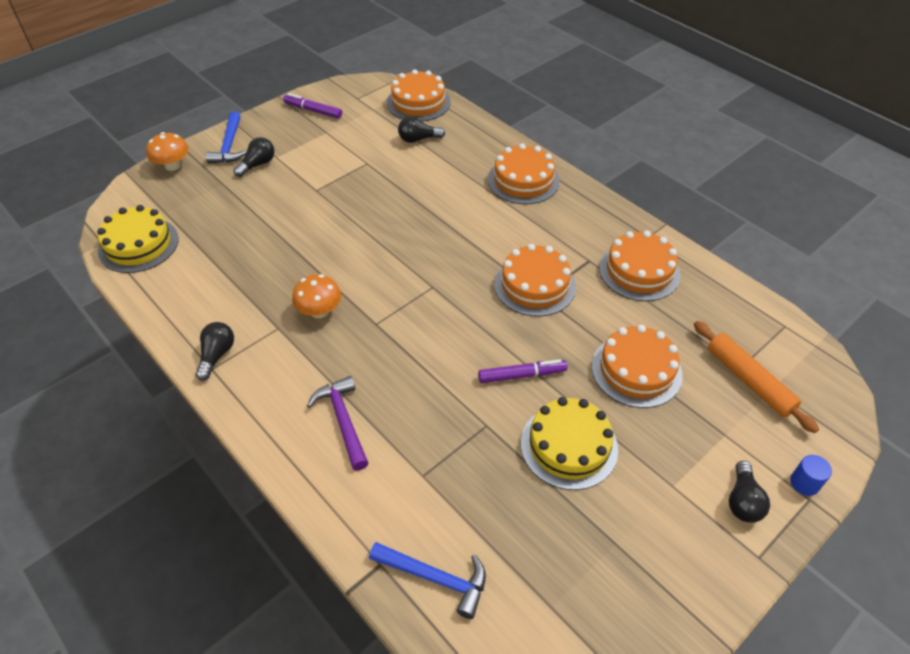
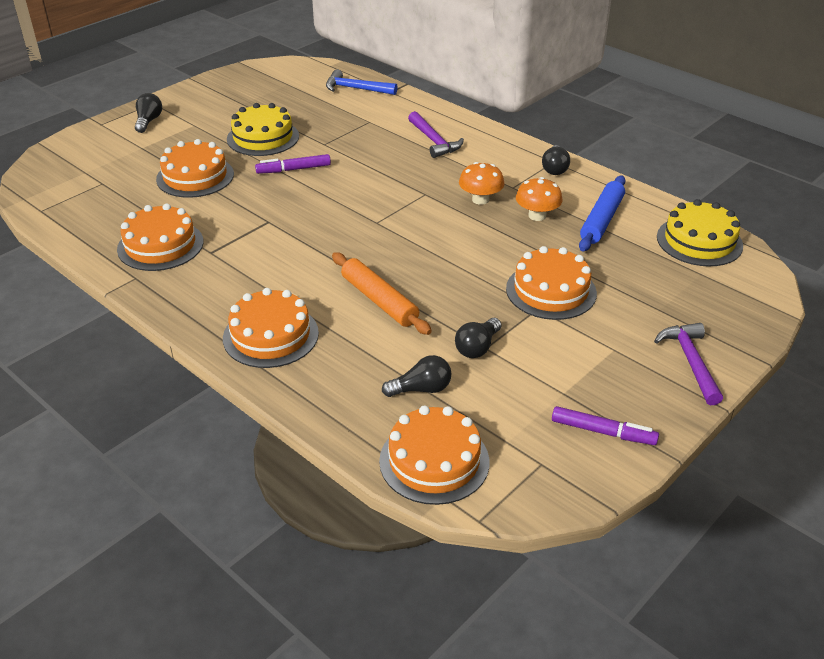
camera: 175 degrees right, 10 degrees down
(173, 165) = (743, 329): orange mushroom -> orange mushroom (537, 216)
(211, 275) = (601, 220): none -> blue rolling pin
(229, 146) = (690, 362): blue hammer -> purple hammer
(257, 164) = (632, 336): black light bulb -> black light bulb (477, 347)
(534, 285) = (273, 228): orange cake -> orange cake (551, 291)
(748, 380) = (102, 175): orange rolling pin -> orange rolling pin (379, 300)
(804, 483) = (99, 130): blue cylinder -> none

